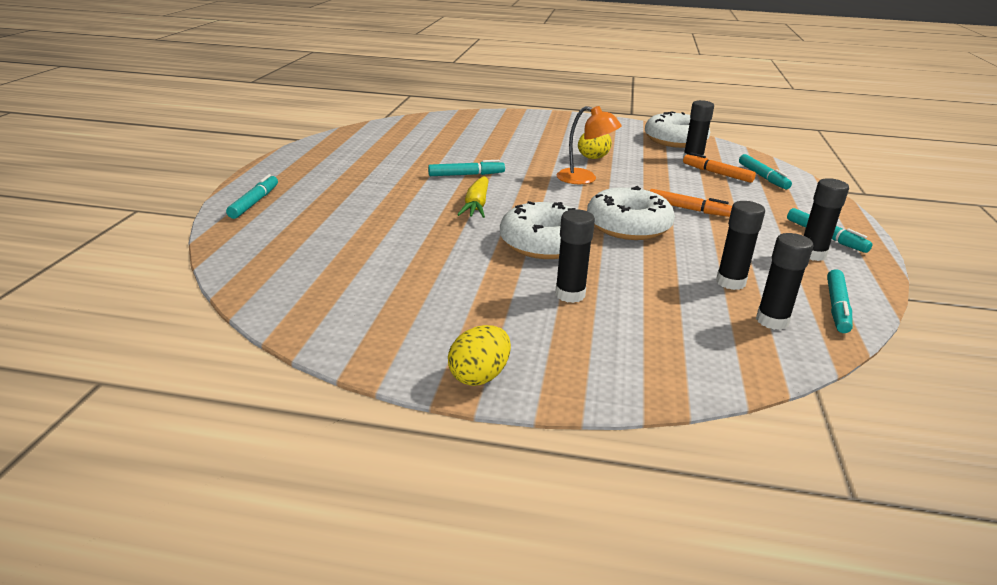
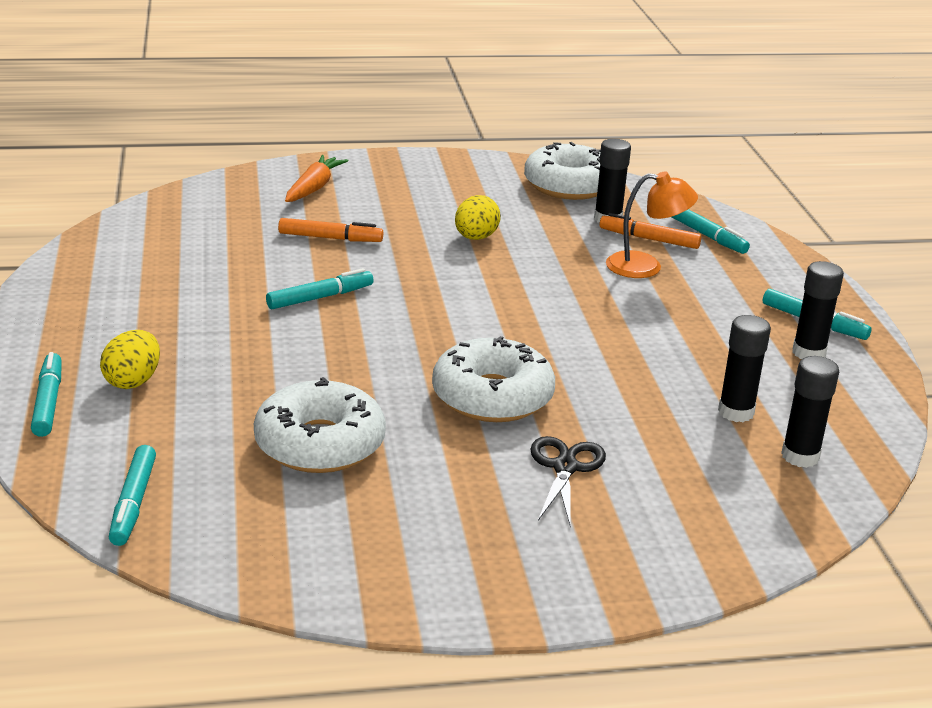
camera: 20 degrees left, 0 degrees up
(476, 205) = (368, 349): yellow carrot -> none
(479, 376) = (525, 598): yellow egg -> yellow egg (133, 381)
(504, 124) = (313, 188): none -> orange carrot
(570, 294) = (565, 467): black glue stick -> black scissors
(584, 179) = (485, 277): orange lamp -> orange lamp (646, 267)
(628, 226) = (580, 349): white donut -> white donut (320, 444)
(688, 209) = (640, 307): orange marker -> orange marker (330, 238)
(836, 307) = (859, 424): turquoise marker -> turquoise marker (133, 503)

